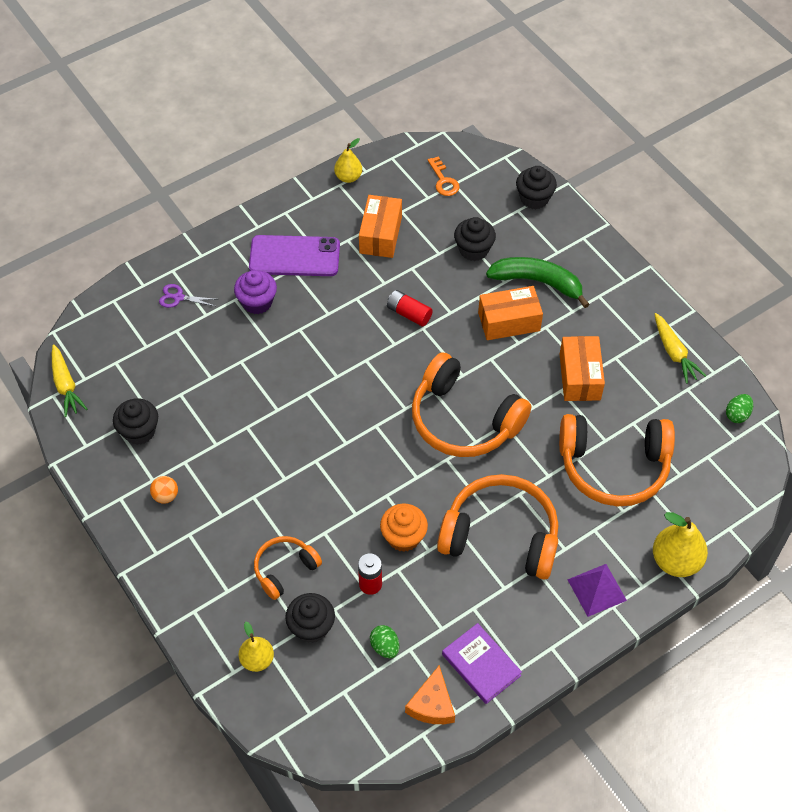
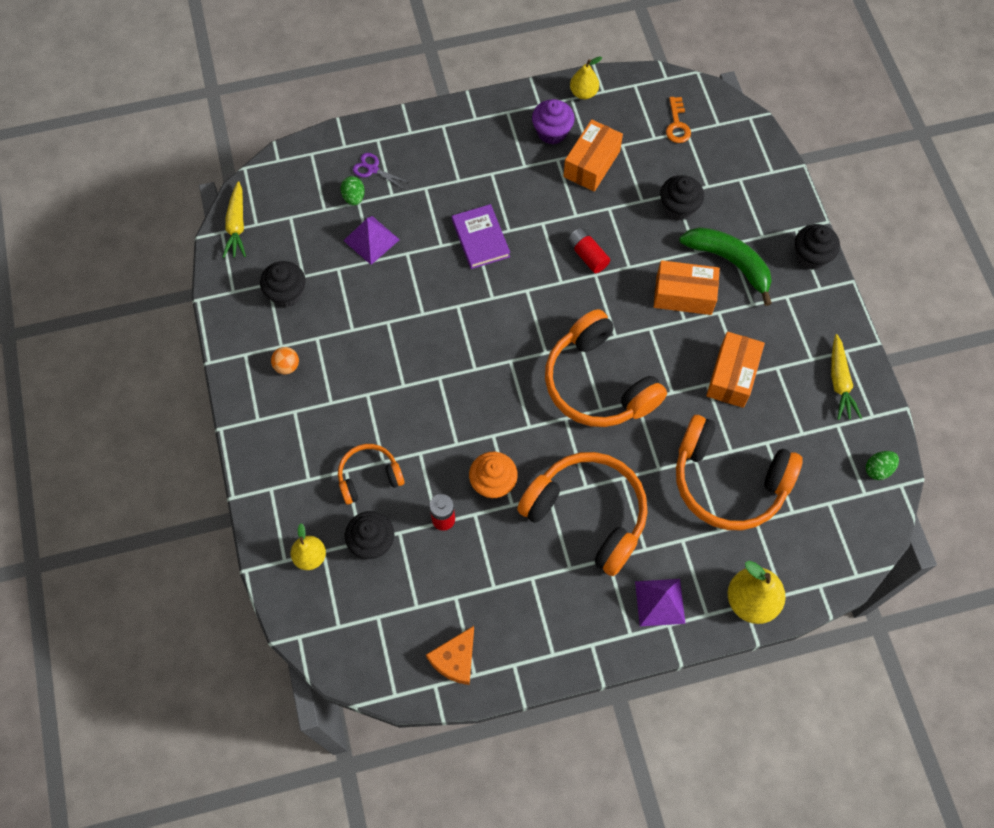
camera: 20 degrees right, 10 degrees up
(202, 359) = (371, 240): none -> purple pyramid
(257, 302) = (445, 197): purple cupcake -> purple cupcake (552, 132)
(294, 256) = (499, 160): purple phone -> none
(385, 647) = (433, 586): green egg -> green egg (354, 197)
(481, 665) = (517, 637): purple book -> purple book (480, 238)
(534, 198) = (762, 171): black cupcake -> black cupcake (811, 256)

